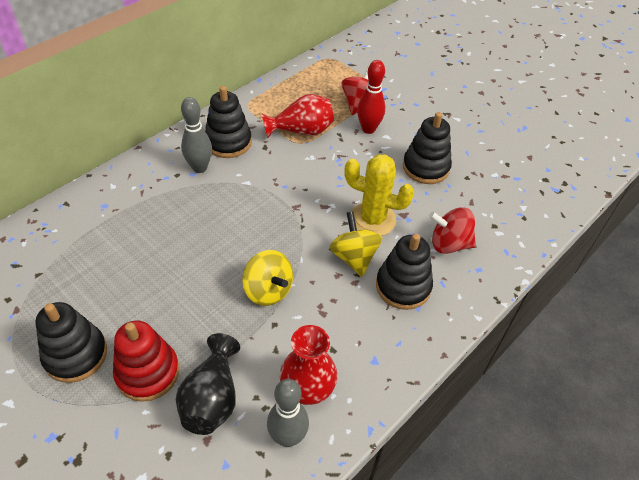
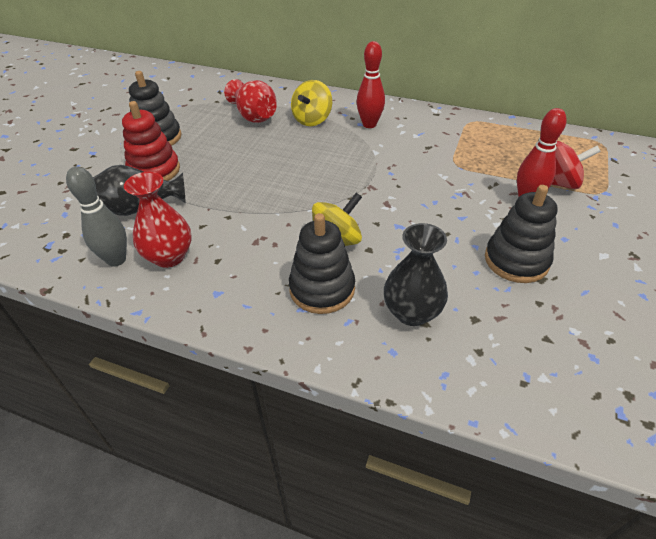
camera: 70 degrees right, 5 degrees down
(199, 168) = (369, 124): grey bowling pin -> red bowling pin
(228, 142) = (413, 127): black stacking toy -> none
(268, 290) = (262, 201): yellow spinning top -> yellow spinning top (312, 120)
(301, 131) = (472, 160): red vase -> red vase (254, 116)
(372, 219) = (397, 240): yellow cactus -> none
(449, 244) = (412, 312): red spinning top -> black vase

